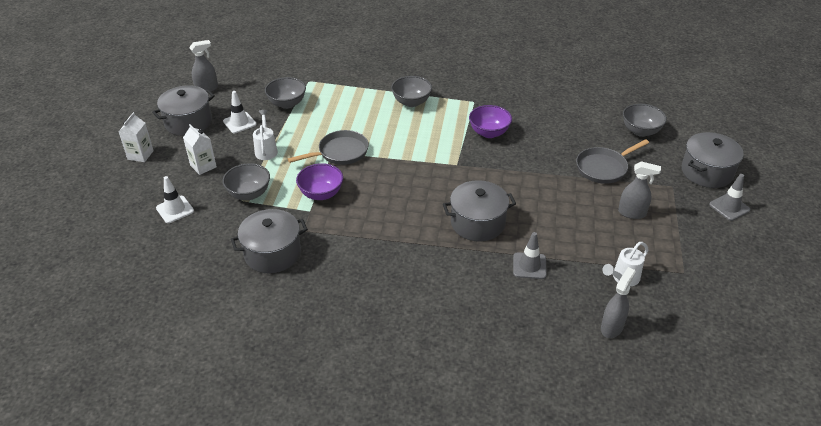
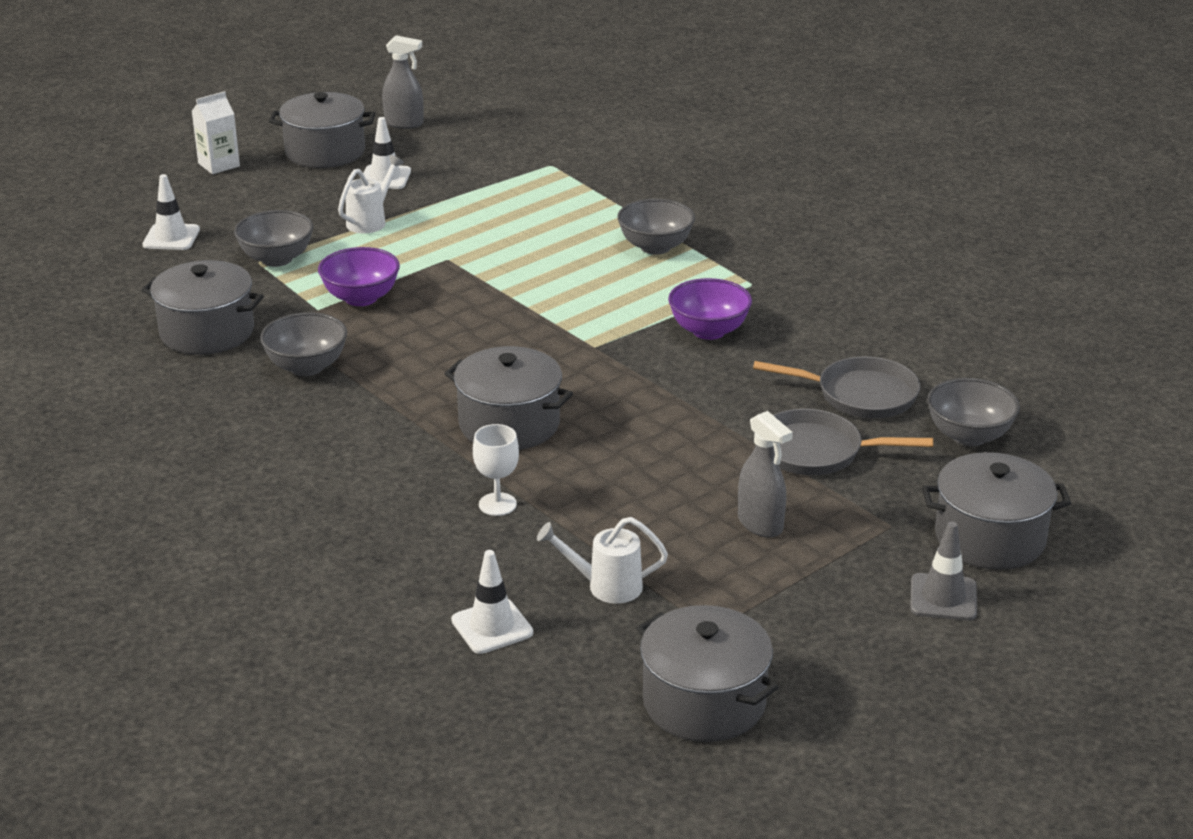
camera: 40 degrees right, 10 degrees down
(203, 166) = (270, 207): white carton -> none
(287, 103) = (479, 180): grey bowl -> grey bowl (306, 367)
(340, 152) = (458, 264): grey pan -> grey pan (860, 395)
(529, 266) = (497, 504): grey traffic cone -> white goblet
(612, 327) = (492, 626): grey spray bottle -> white traffic cone
(727, 307) = (704, 702): none -> grey pot

